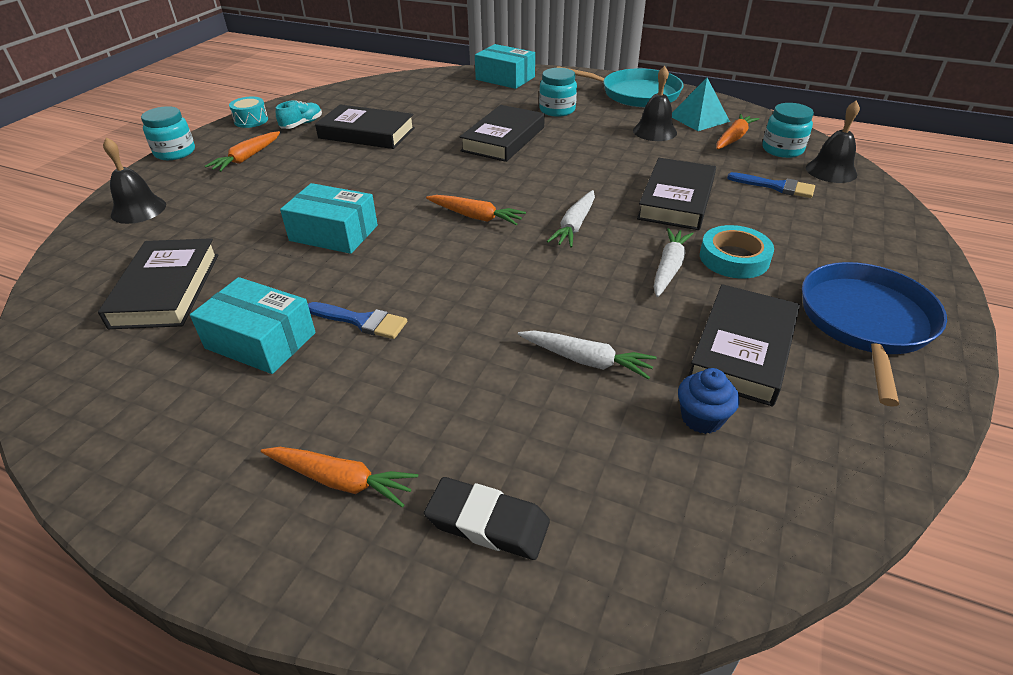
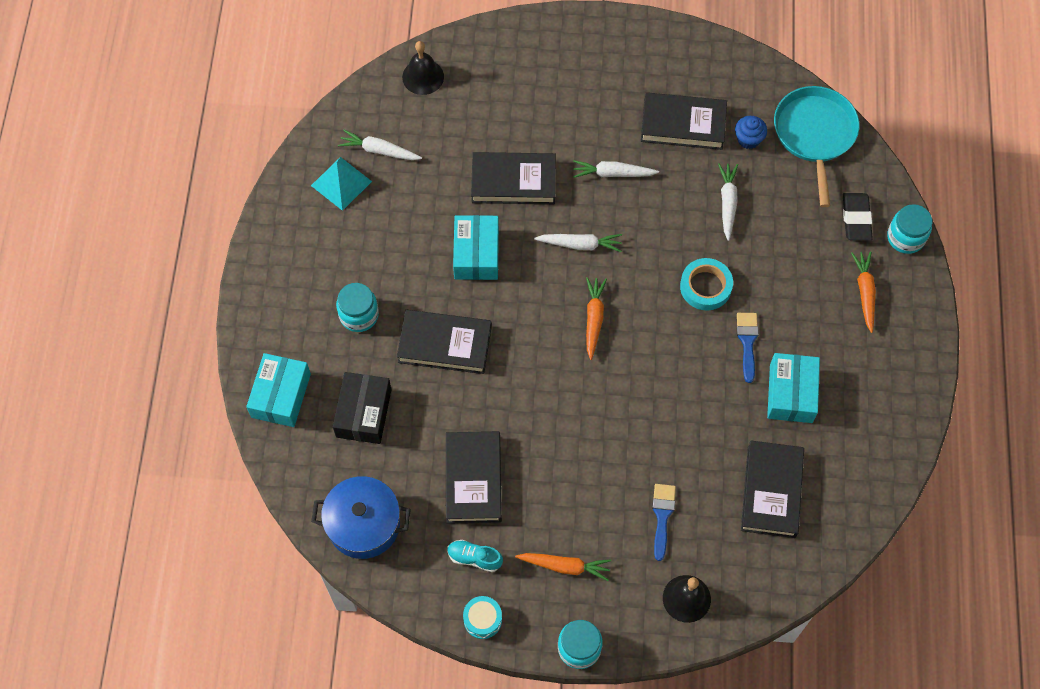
camera: 110 degrees left, 25 degrees up
(166, 290) = (771, 491): black book -> black book turned 60 degrees counterclockwise
(334, 233) = (657, 414): turquoise box -> turquoise box (476, 254)
(375, 92) = (364, 524): none -> blue pot
(466, 102) = (363, 413): none -> black box
(636, 94) = (291, 249): turquoise pan -> turquoise pan (814, 134)
(654, 131) = (384, 217): black bell -> none
(733, 138) = (379, 150): orange carrot -> white carrot
(734, 258) = (584, 136): turquoise tape -> turquoise tape (705, 287)
(776, 186) = (465, 114): blue brush -> blue brush (662, 516)
(782, 150) = (392, 112): turquoise jar -> turquoise jar (905, 237)
(865, 322) = (629, 63): blue pan -> none

